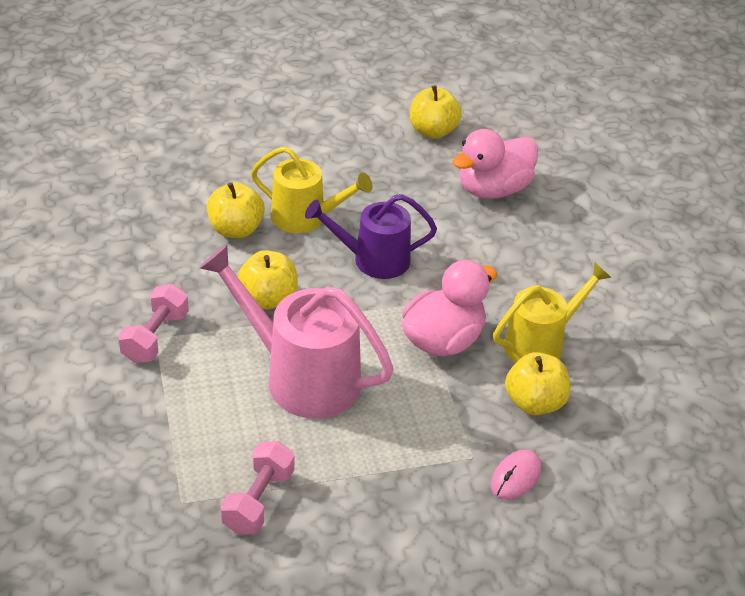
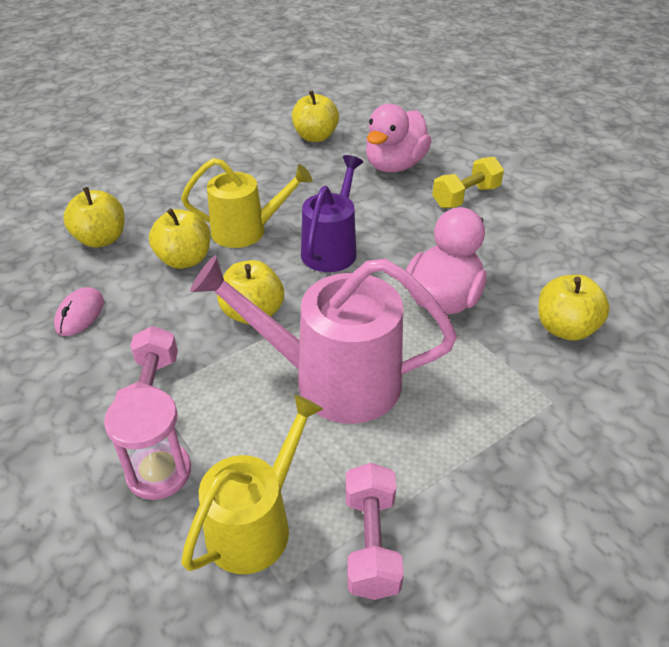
camera: 20 degrees left, 0 degrees up
(133, 399) = (159, 472): none -> pink hourglass
(173, 186) = (101, 239): none -> yellow apple
(373, 260) = (331, 248): purple watering can -> purple watering can turned 135 degrees clockwise
(515, 477) = (606, 407): pink mouse -> pink mouse (80, 314)
(540, 343) = (527, 274): yellow watering can -> yellow watering can (256, 523)
(541, 246) = (466, 197): none -> yellow dumbbell

